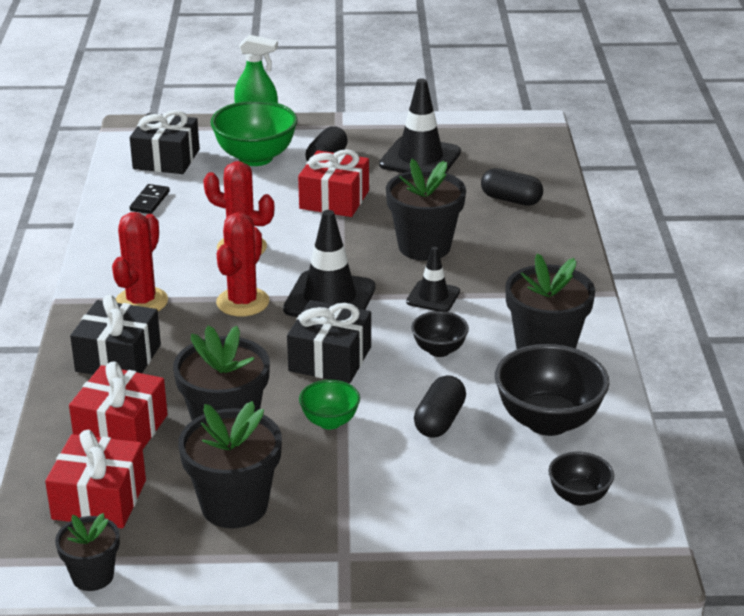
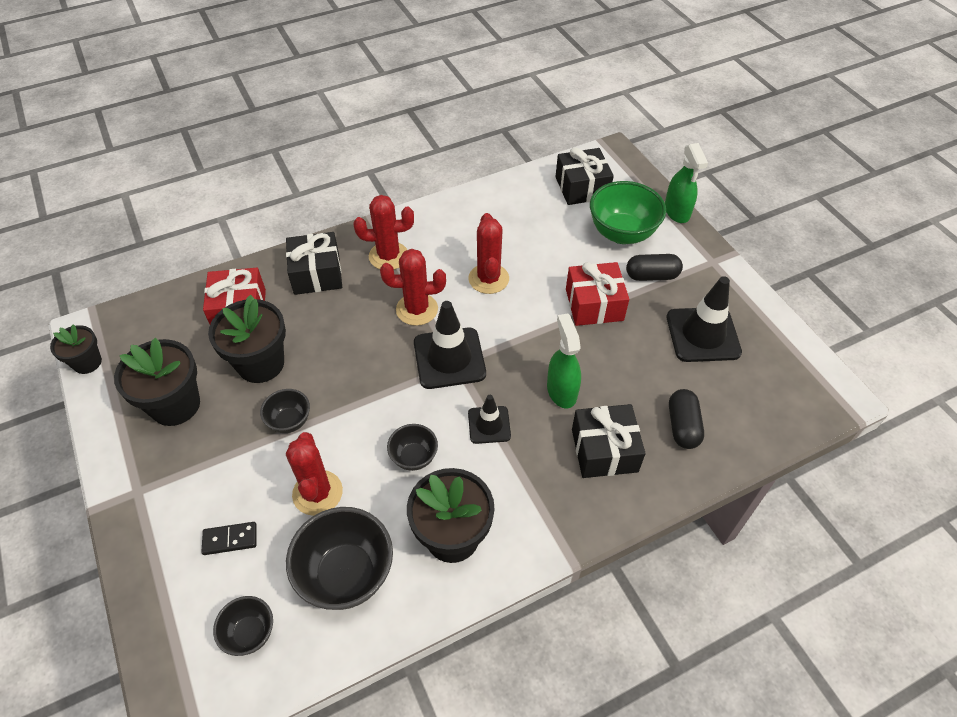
camera: 65 degrees right, 20 degrees up
(99, 499) = (162, 332): red gift -> none
(149, 201) = (518, 204): black domino -> black domino (230, 539)
(330, 359) = (368, 390): black gift -> black gift (604, 450)
(330, 421) = (289, 421): green bowl -> black bowl
(424, 247) = (561, 391): black flower pot -> green spray bottle
(439, 421) = (317, 493): black capsule -> red cactus

